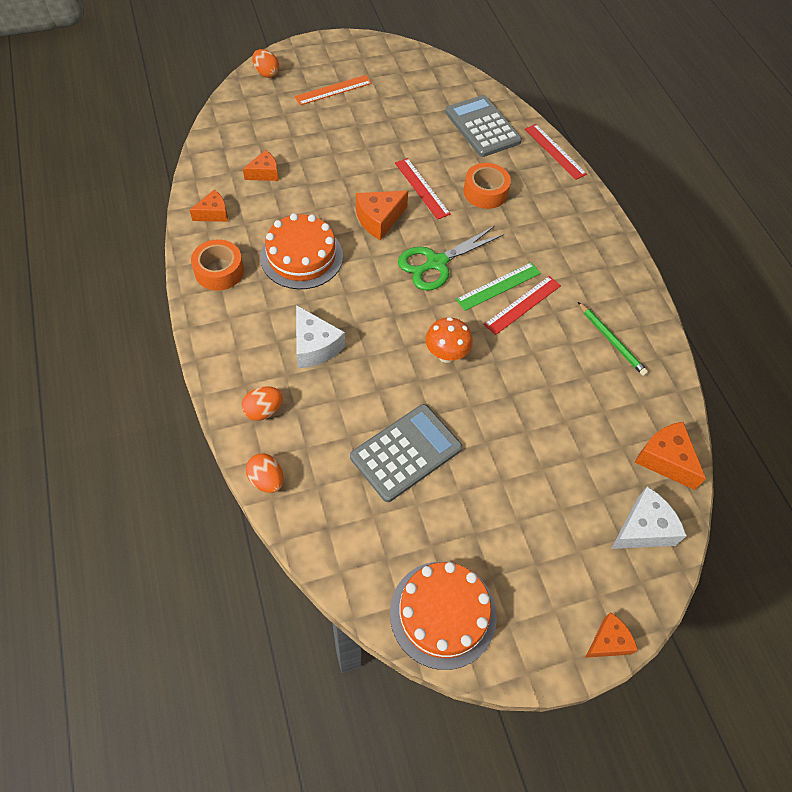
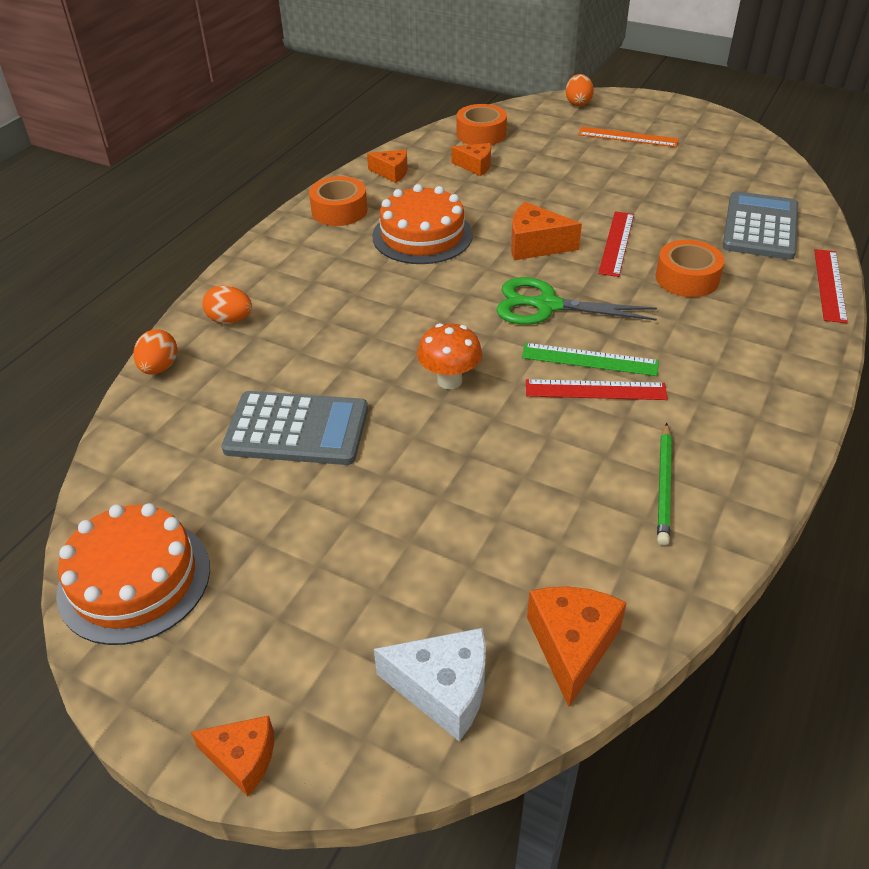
camera: 50 degrees right, 15 degrees down
(233, 140) = (481, 134): none -> orange tape
(315, 346) = (338, 302): white cheese -> none

